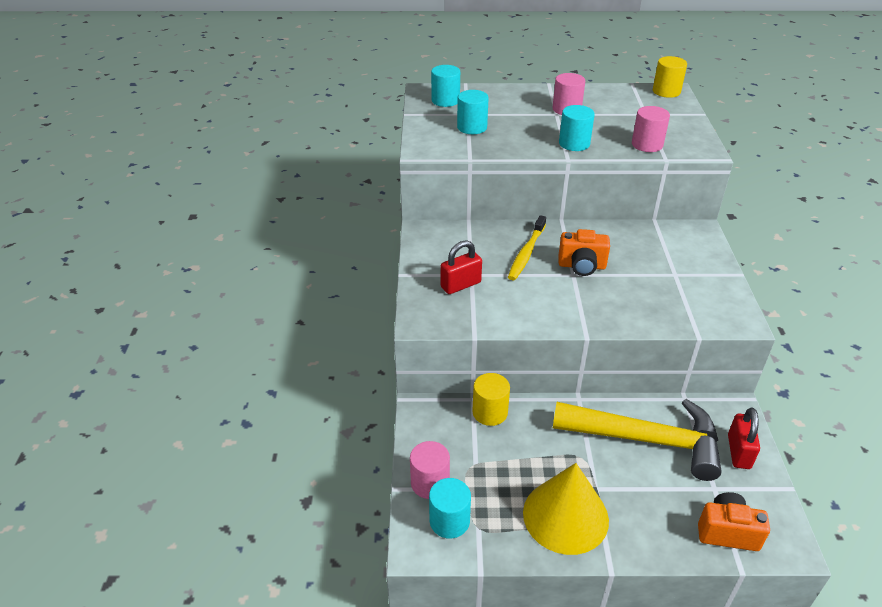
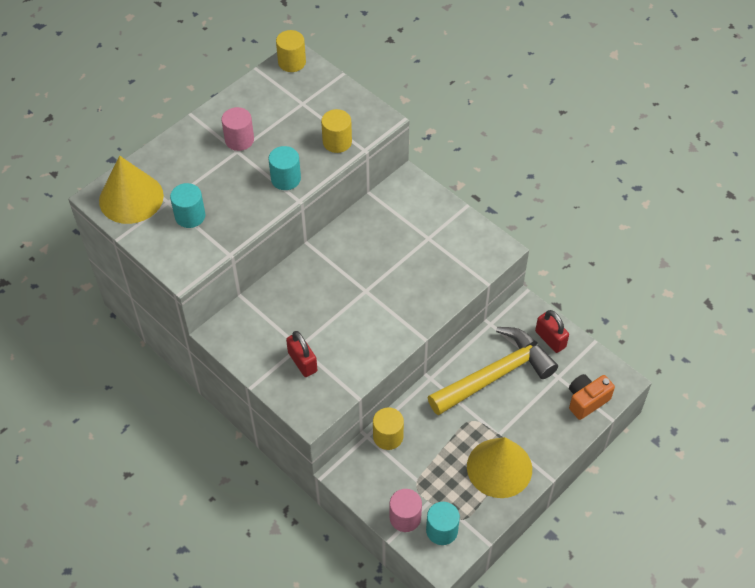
camera: 45 degrees left, 15 degrees up
(445, 100) = (131, 198): turquoise cylinder -> yellow cone
(461, 285) = (302, 362): red padlock -> red padlock turned 45 degrees counterclockwise
(526, 253) = (315, 296): yellow toothbrush -> none
(582, 266) = (364, 278): orange camera -> none
(647, 145) = (337, 142): pink cylinder -> yellow cylinder

